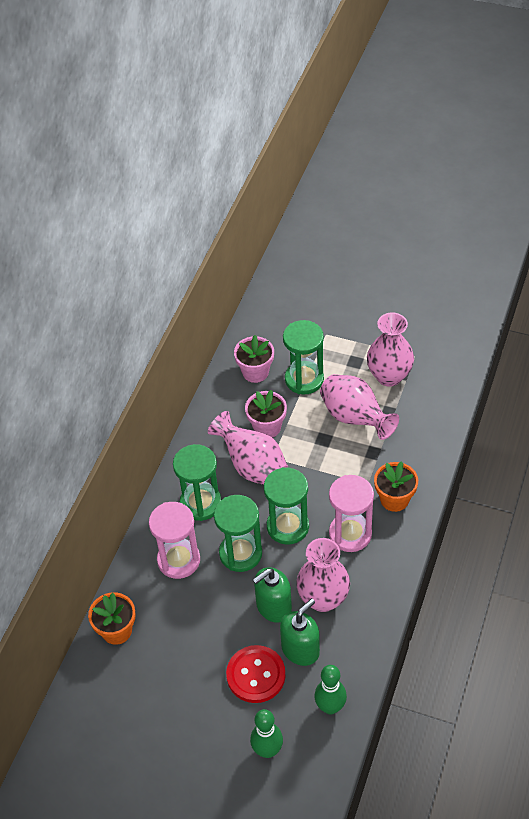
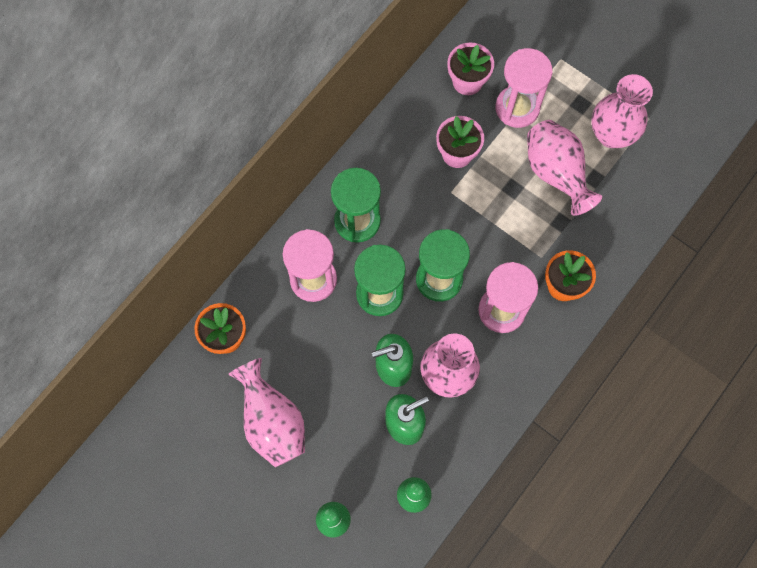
camera: 15 degrees right, 20 degrees up
(252, 466) = (426, 195): pink vase -> pink vase (272, 422)
(256, 675) = (349, 436): red button -> none
(304, 379) = (517, 108): green hourglass -> pink hourglass

